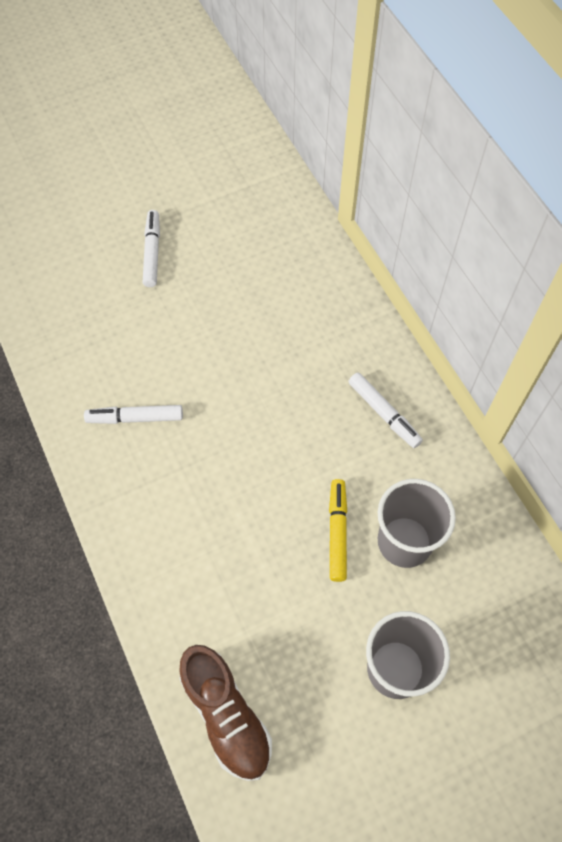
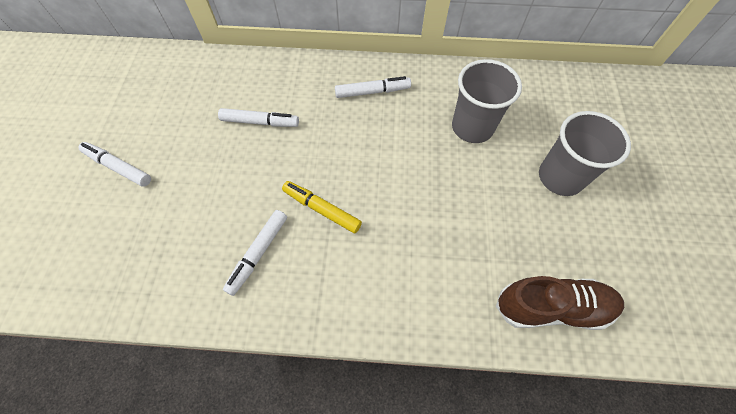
camera: 60 degrees left, 0 degrees up
(273, 332) = (260, 122): none -> white marker
(337, 532) = (443, 161): yellow marker -> yellow marker (322, 209)

